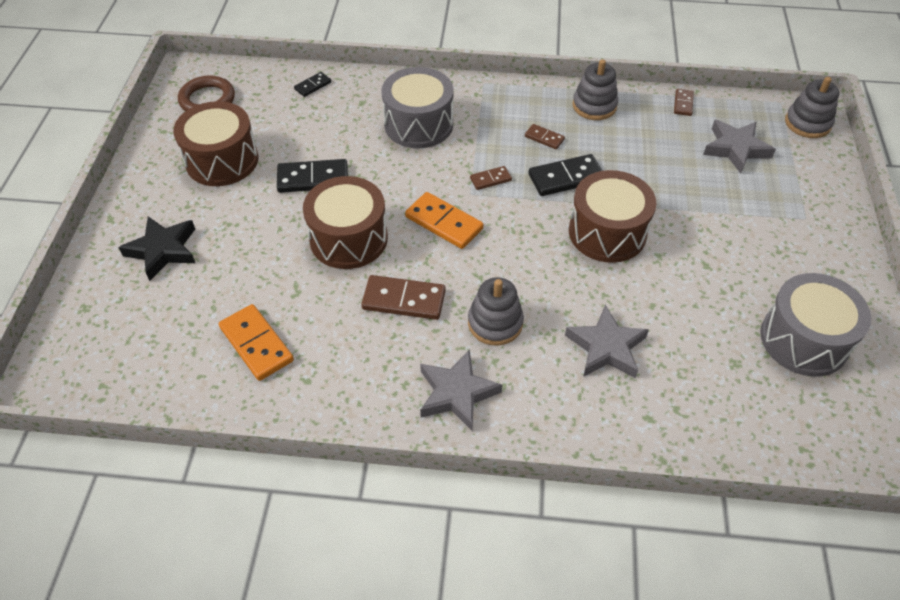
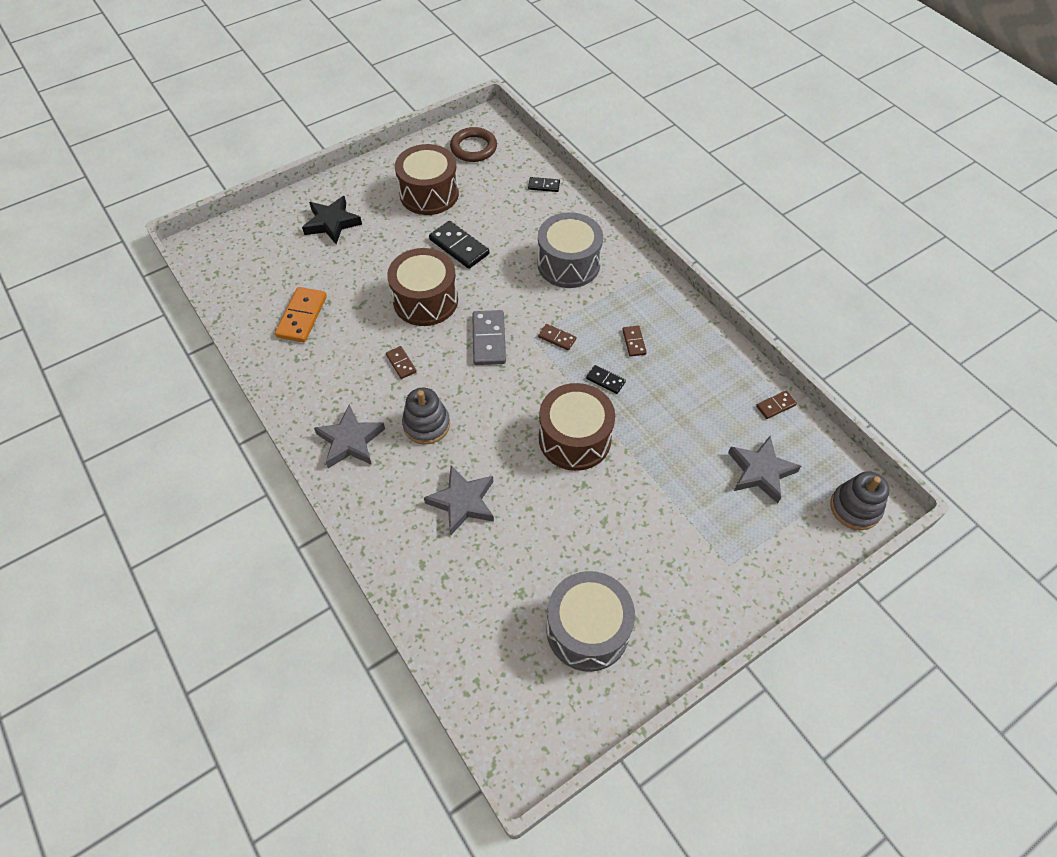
camera: 50 degrees right, 5 degrees up
(404, 300) = (401, 363): brown domino -> brown domino, size x0.55
(444, 223) = (489, 339): orange domino -> grey domino
(566, 178) = (605, 380): black domino -> black domino, size x0.55
(594, 106) = (705, 350): grey stacking toy -> none

